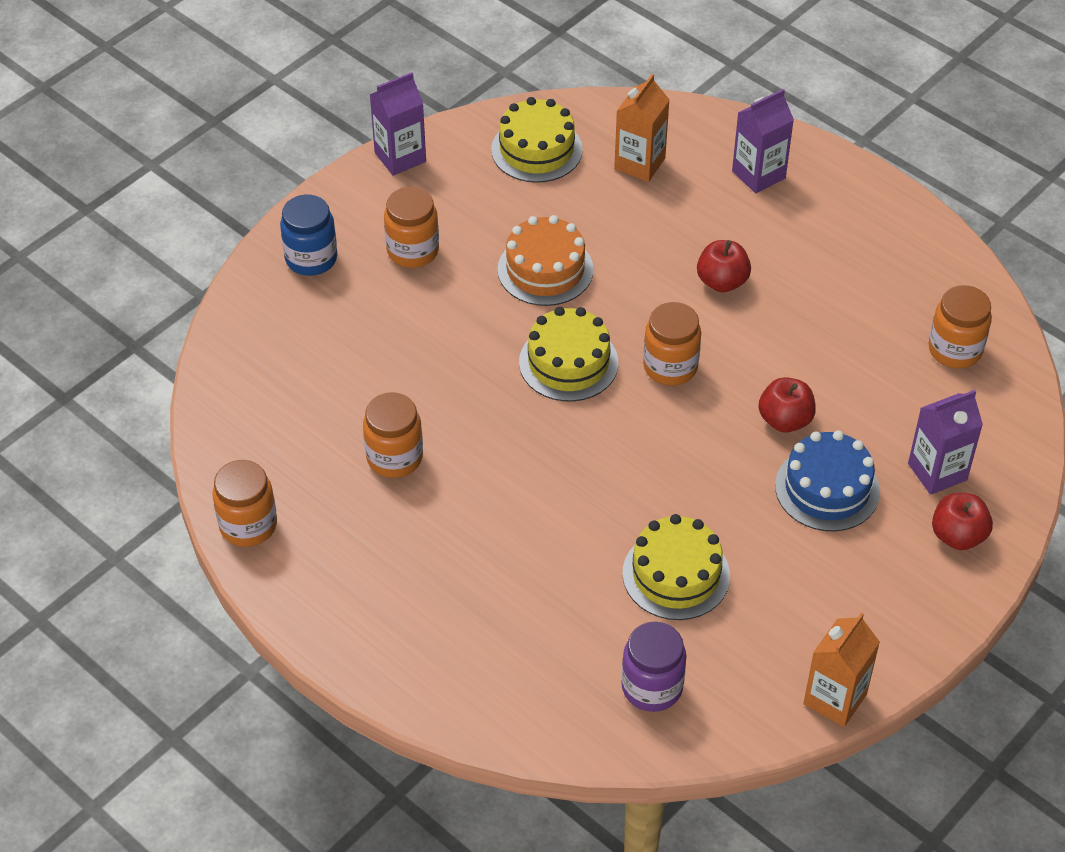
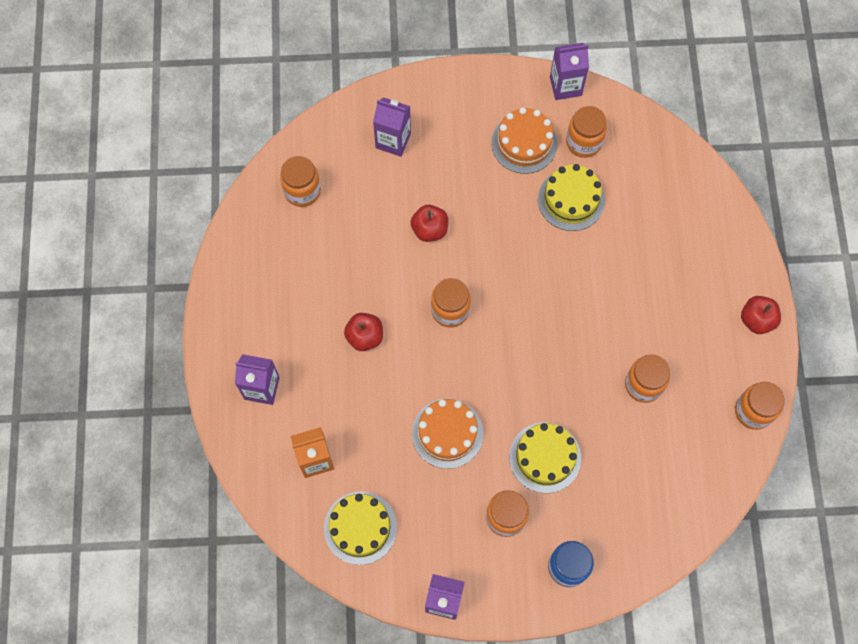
camera: 135 degrees left, 20 degrees up
(568, 362) = (498, 361): yellow cake -> yellow cake (545, 457)
(652, 687) = (639, 159): purple jar -> none
(736, 650) = (583, 142): none -> orange jar
(799, 590) = (524, 143): none -> orange cake
(827, 488) = (453, 178): blue cake -> none
(835, 699) = (565, 86): orange carton -> purple carton
(957, 536) = (423, 105): red apple -> red apple (756, 320)

